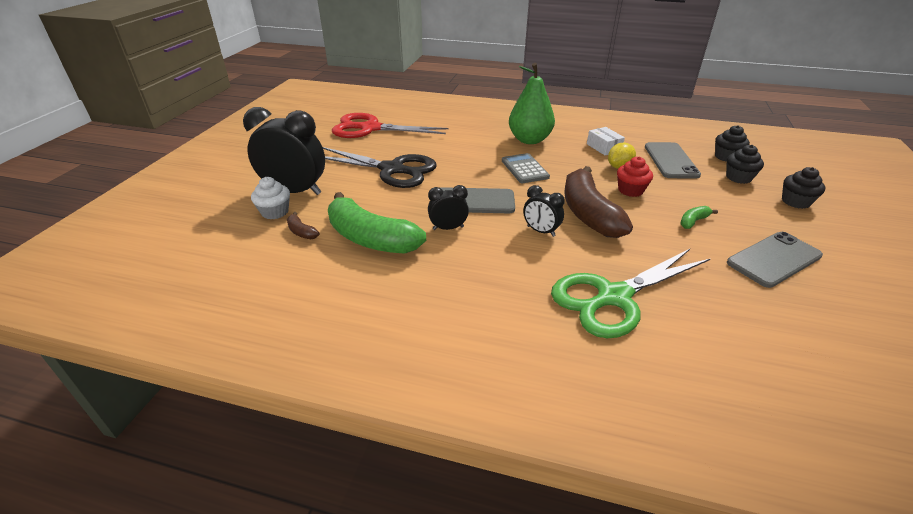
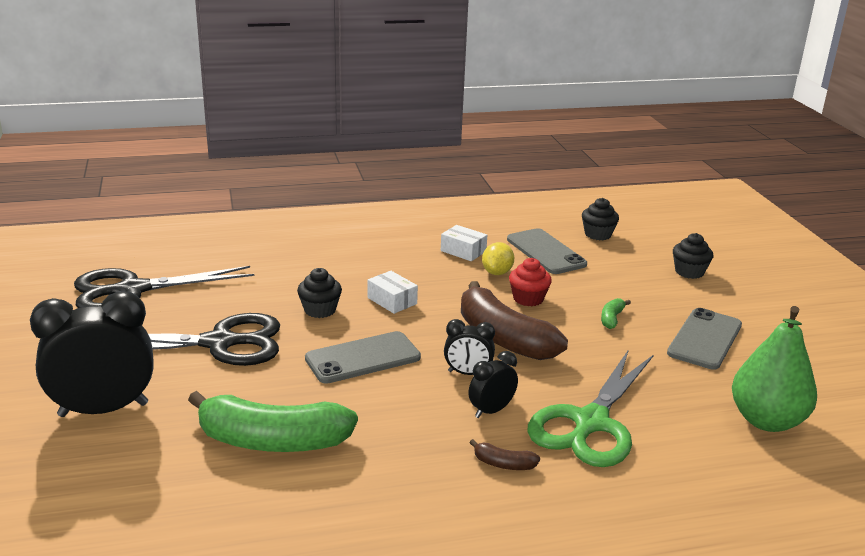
camera: 30 degrees left, 10 degrees down
(275, 212) = (101, 446): white cupcake -> none
(301, 232) = (168, 461): brown banana -> brown banana (503, 464)
(371, 128) = (133, 290): red scissors -> black scissors
(448, 228) = (359, 400): black clock -> black clock (491, 411)
(525, 169) = (392, 301): grey calculator -> white box
(529, 140) = (368, 260): green pear -> green pear (766, 420)
(738, 178) = (623, 257): black cupcake -> black cupcake (320, 310)

